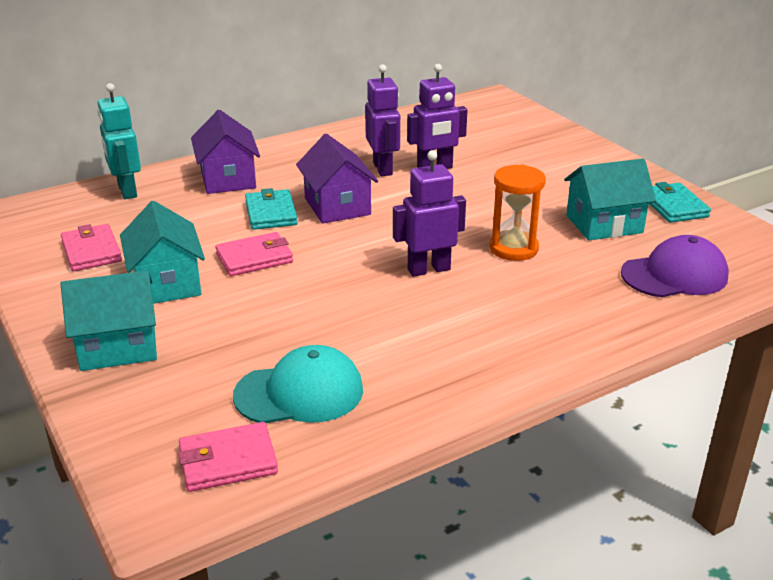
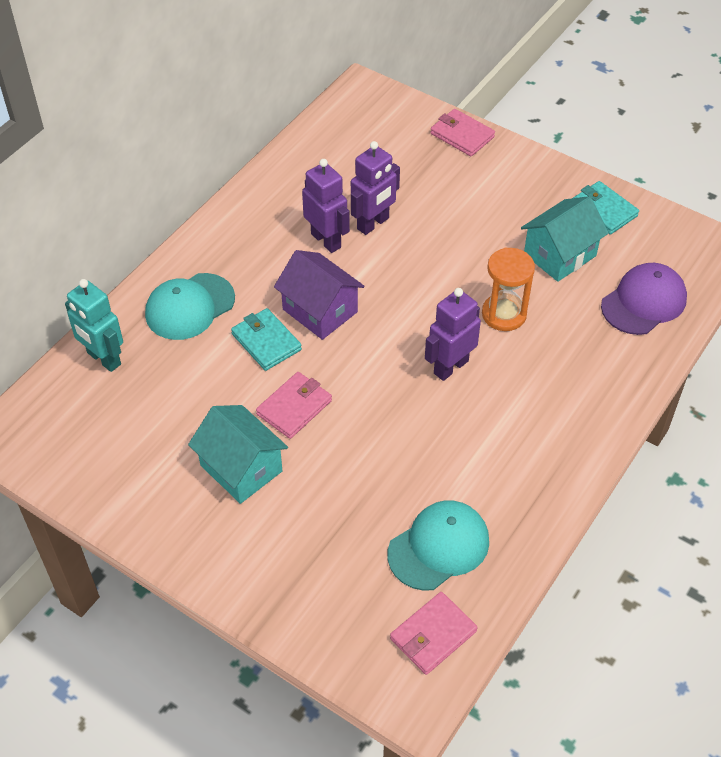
camera: 25 degrees left, 20 degrees up
(91, 251) = (139, 454): pink wallet -> pink wallet (462, 135)
(118, 347) = (259, 557): turquoise house -> none
(228, 179) = (189, 307): purple house -> turquoise cap

